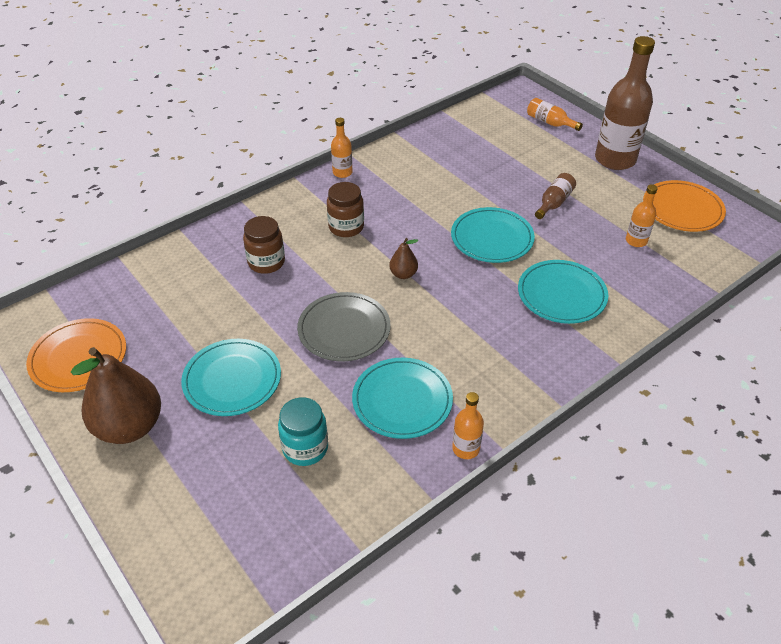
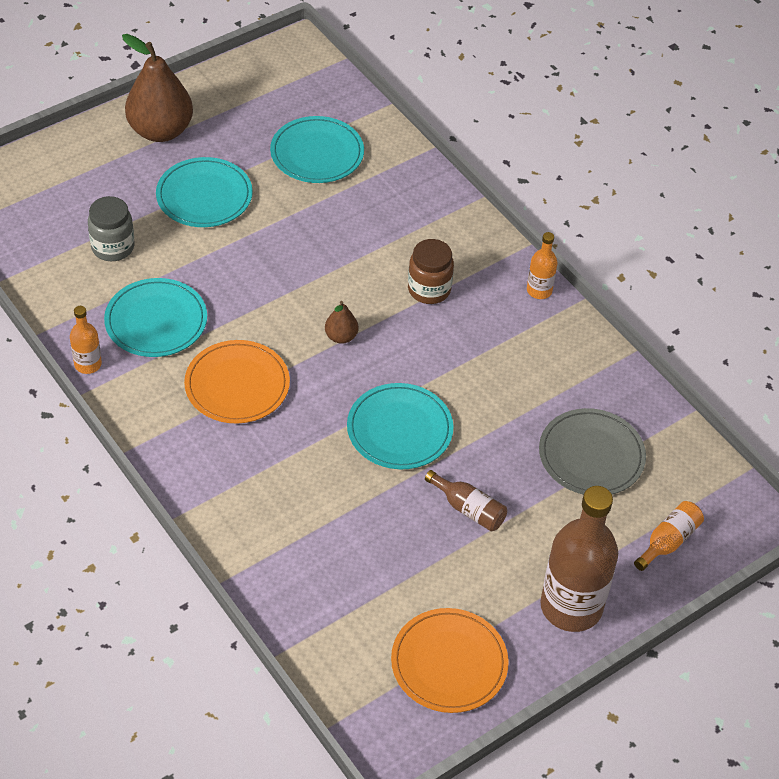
camera: 90 degrees right, 5 degrees up
(78, 358) = (249, 90): orange plate -> orange plate (237, 385)
(266, 262) = (371, 219): brown jar -> none
(305, 448) = (113, 247): turquoise jar -> grey jar
(344, 329) = (260, 280): grey plate -> grey plate (591, 455)
(561, 294) = (291, 483): turquoise plate -> turquoise plate (317, 153)
(636, 241) = (383, 587): orange bottle -> none

